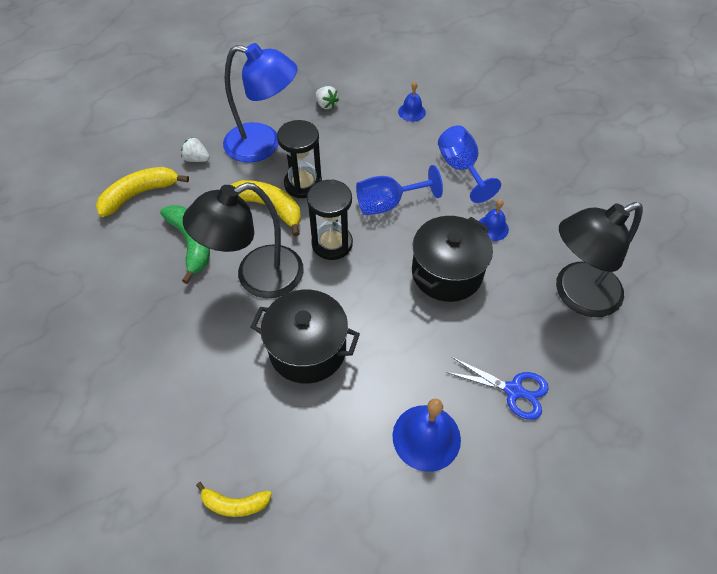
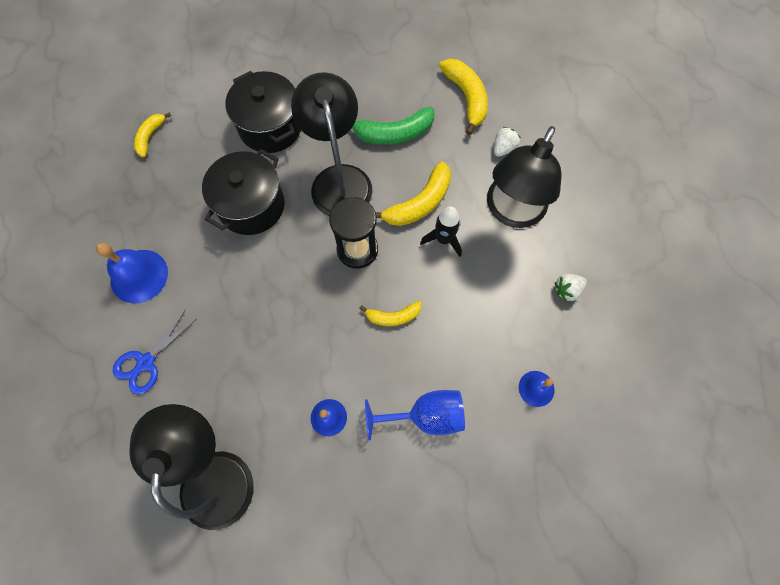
camera: 105 degrees right, 15 degrees up
(263, 145) = (511, 212): blue lamp -> black lamp
(303, 184) = (443, 239): black hourglass -> black rocket
(388, 204) = (393, 316): blue goblet -> yellow banana
(447, 273) = (287, 347): black pot -> black pot (270, 127)

